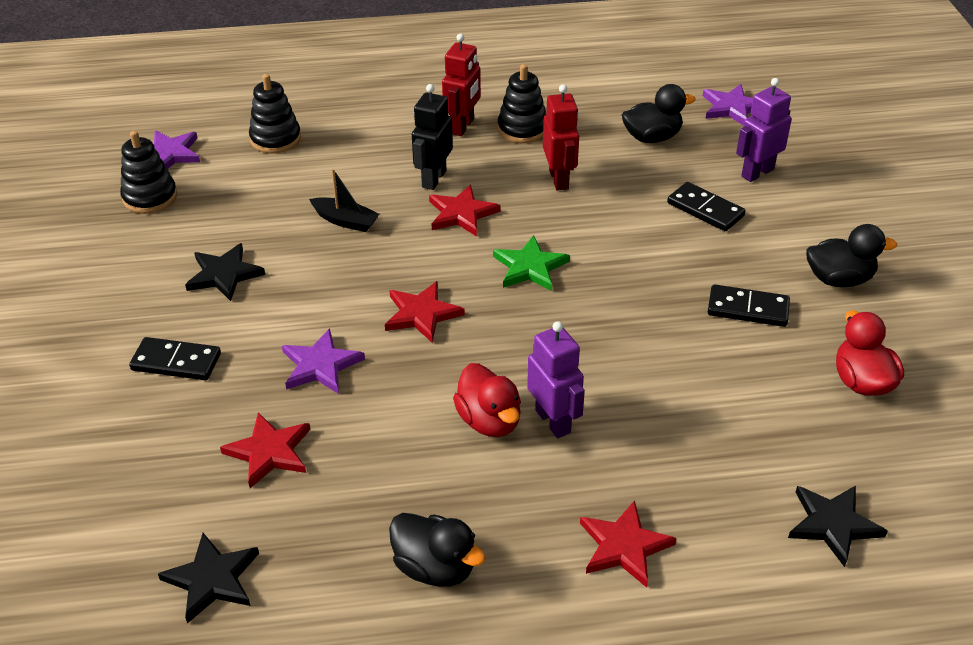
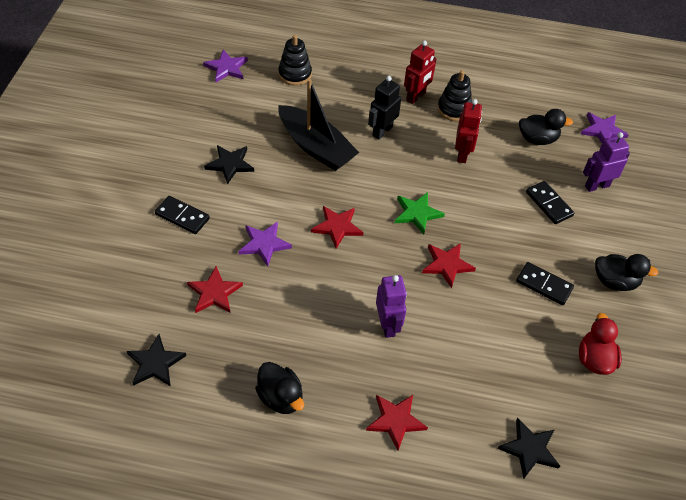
camera: 15 degrees right, 10 degrees up
(150, 197) = (205, 96): black stacking toy -> none
(345, 221) = (316, 147): black boat -> black boat, size x2.05
(461, 213) = (389, 162): red star -> red star (447, 265)
(489, 421) = (349, 313): red duck -> none

